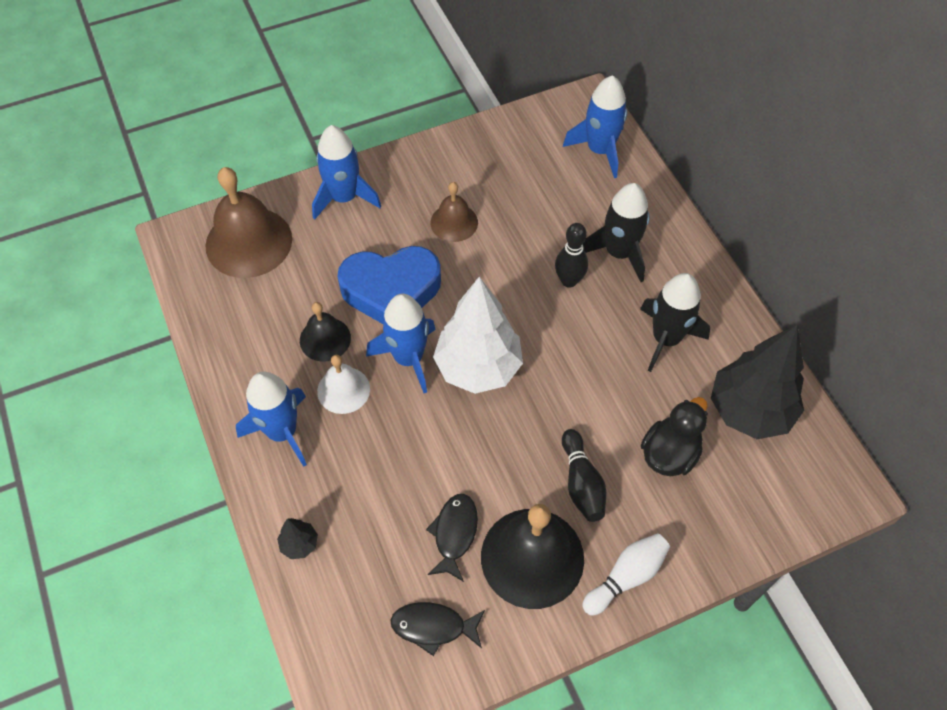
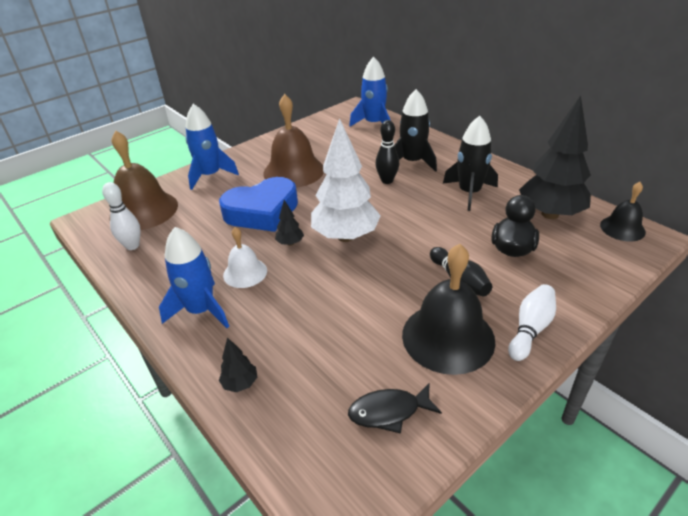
camera: 15 degrees left, 20 degrees down
(225, 303) = (132, 246): none -> white bowling pin
(325, 339) = (220, 247): black bell -> black bell (622, 228)
(408, 358) = (290, 243): blue rocket -> black tree
(454, 222) = (293, 171): brown bell -> brown bell, size x1.79
(454, 534) = (375, 339): black fish -> none

